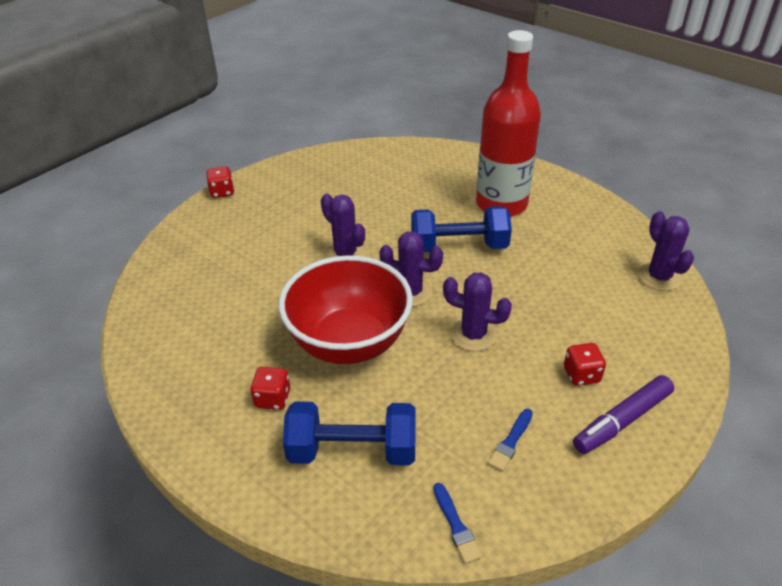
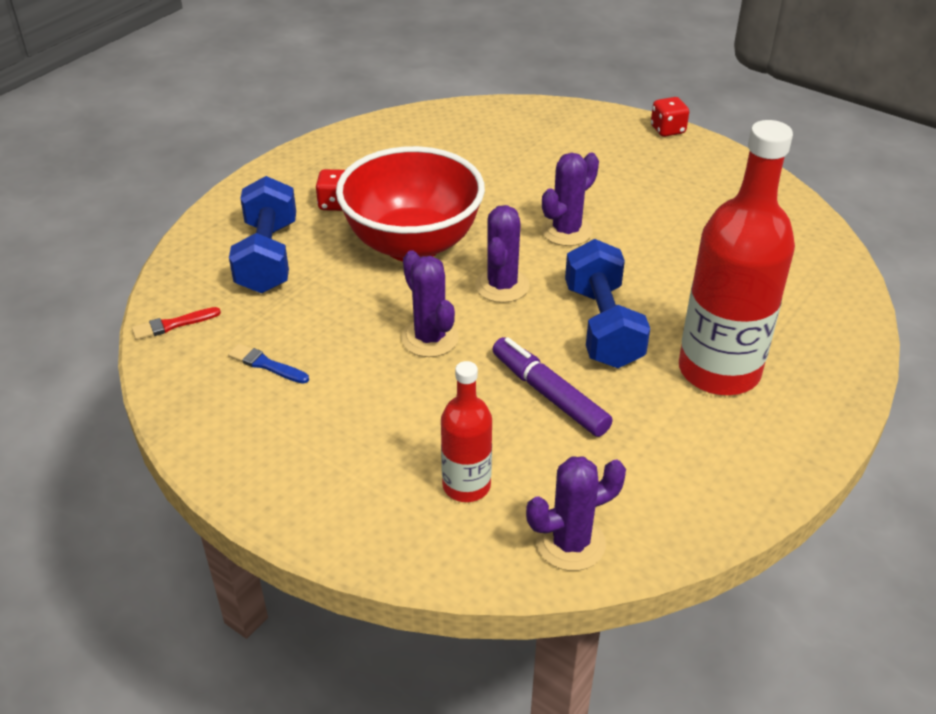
camera: 85 degrees right, 0 degrees up
(456, 525) = (173, 324): blue brush -> red brush
(473, 335) = (430, 338): purple cactus -> purple cactus turned 45 degrees counterclockwise
(581, 375) = (362, 431): red dice -> none
(622, 421) = (287, 461): purple marker -> purple marker (549, 395)
(623, 320) = (466, 485): none -> red bottle

